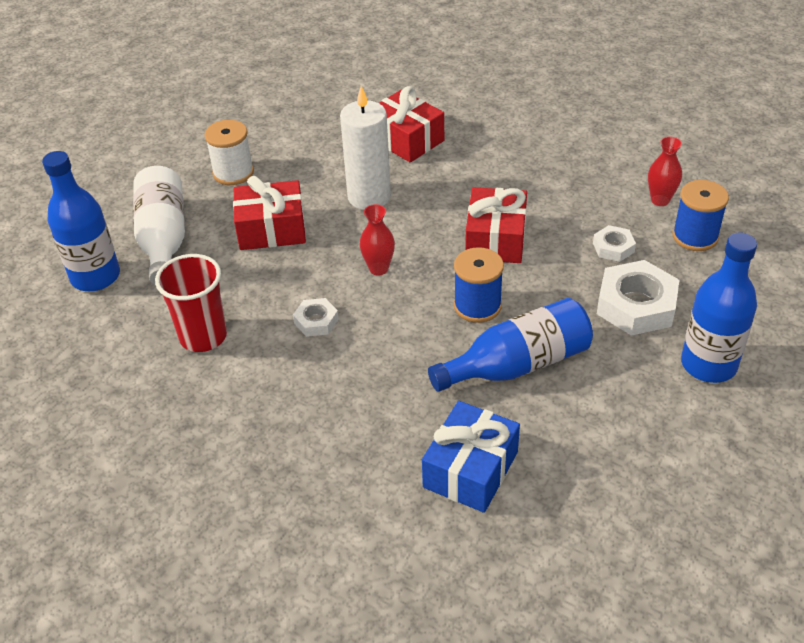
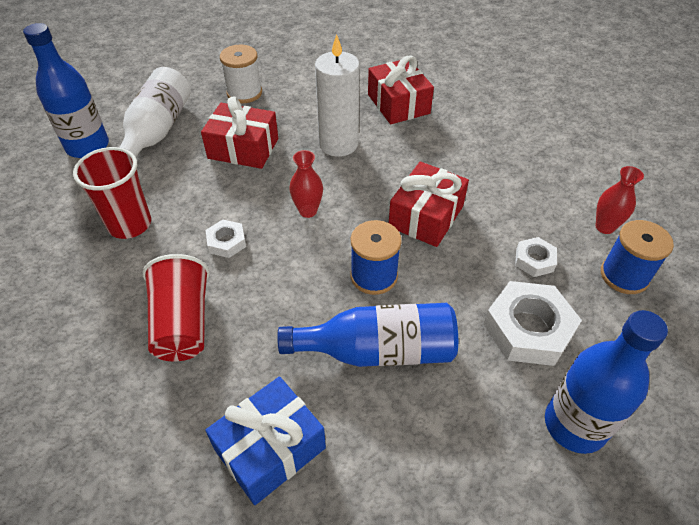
camera: 20 degrees right, 5 degrees up
(323, 403) = (183, 324): none -> red cup

